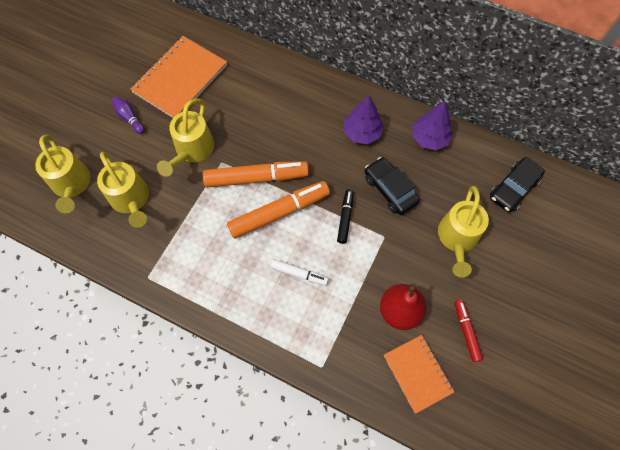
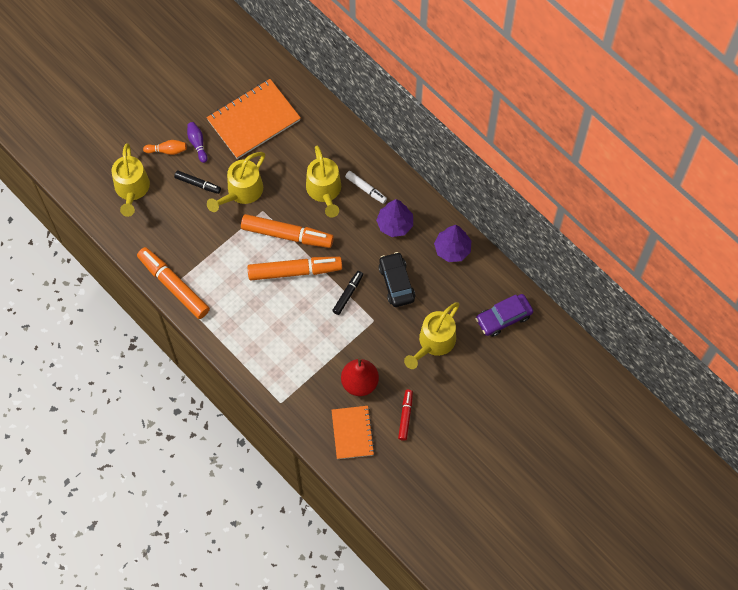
camera: 20 degrees right, 0 degrees up
(99, 134) = (167, 150): none -> orange bowling pin
(131, 200) = (177, 219): yellow watering can -> yellow watering can (325, 191)
(143, 157) = (198, 184): none -> black marker
(151, 273) = (174, 286): none -> orange marker
(299, 274) = (291, 326): white marker -> white marker (366, 189)
(513, 188) = (503, 318): black car -> purple car

